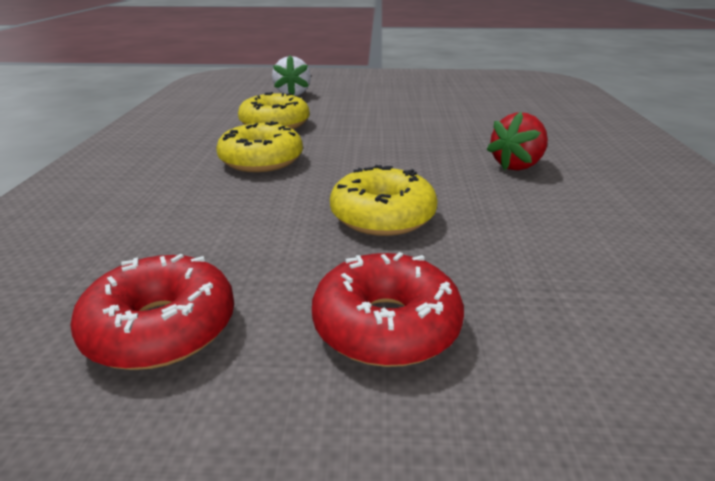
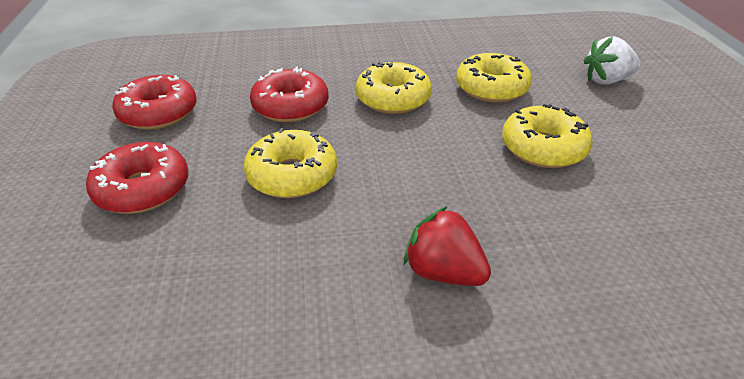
camera: 80 degrees right, 10 degrees up
(233, 213) = (290, 106): none -> red donut
(374, 121) = (543, 148): none -> yellow donut

